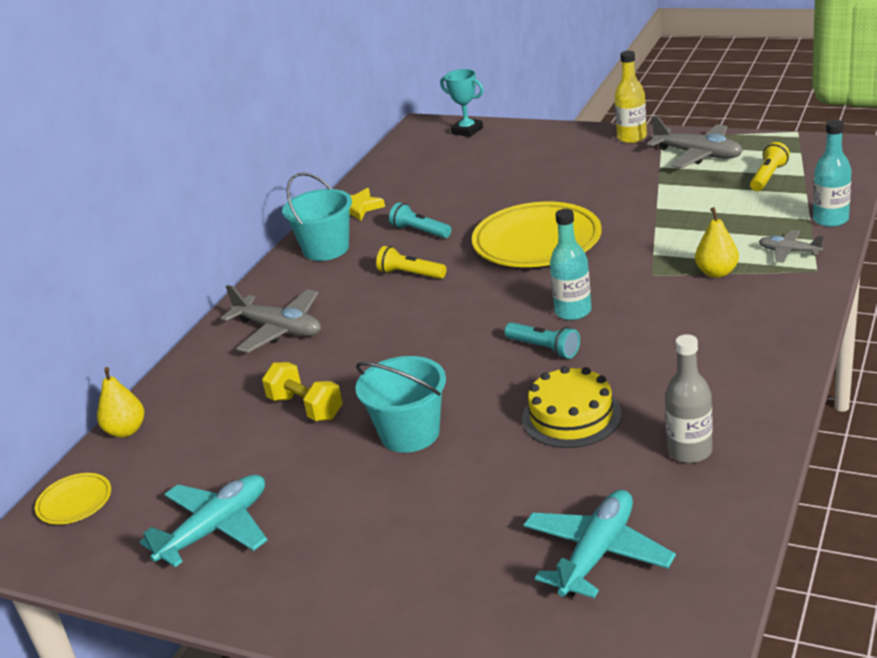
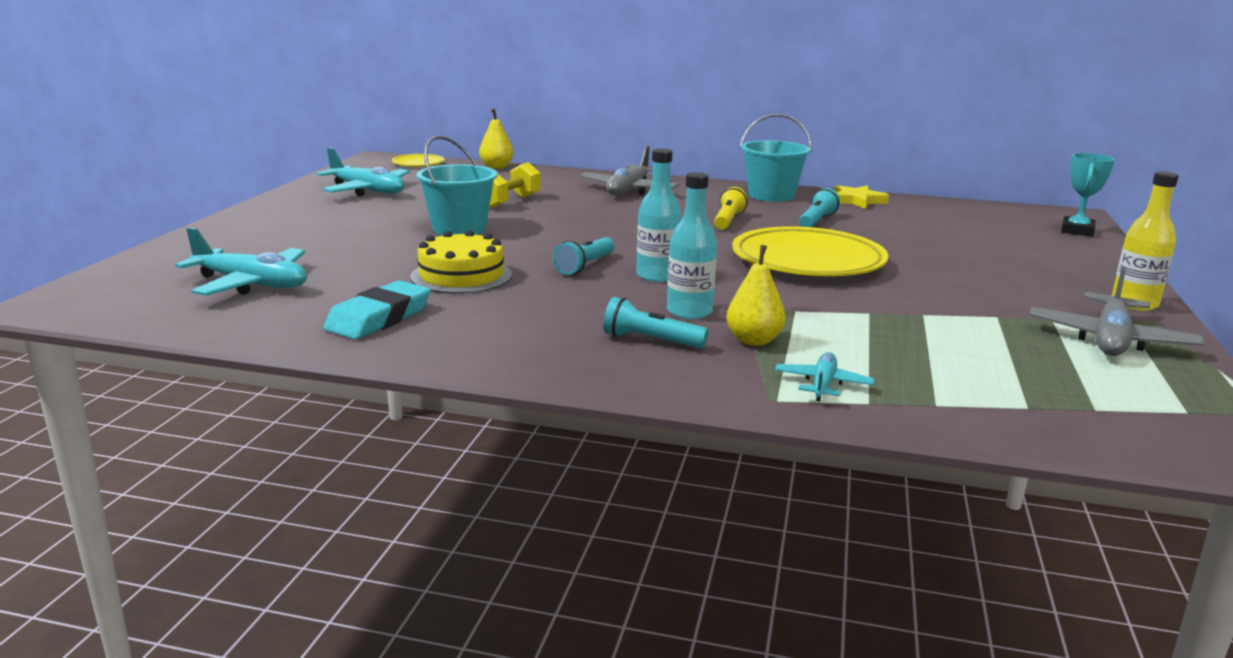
camera: 75 degrees right, 10 degrees down
(689, 451) = (379, 318): grey bottle -> turquoise eraser
(723, 314) = (650, 341): none -> turquoise flashlight
(768, 177) = (1068, 382): yellow flashlight -> none
(789, 252) = (823, 384): grey plane -> turquoise plane
(830, 220) = (940, 419): turquoise bottle -> turquoise bottle (689, 312)

